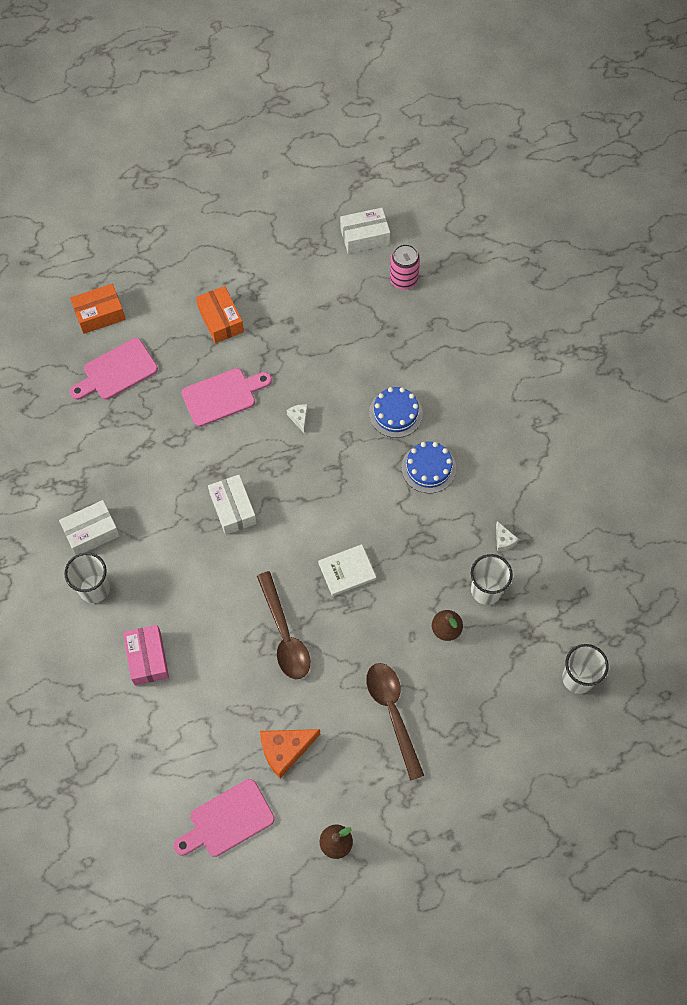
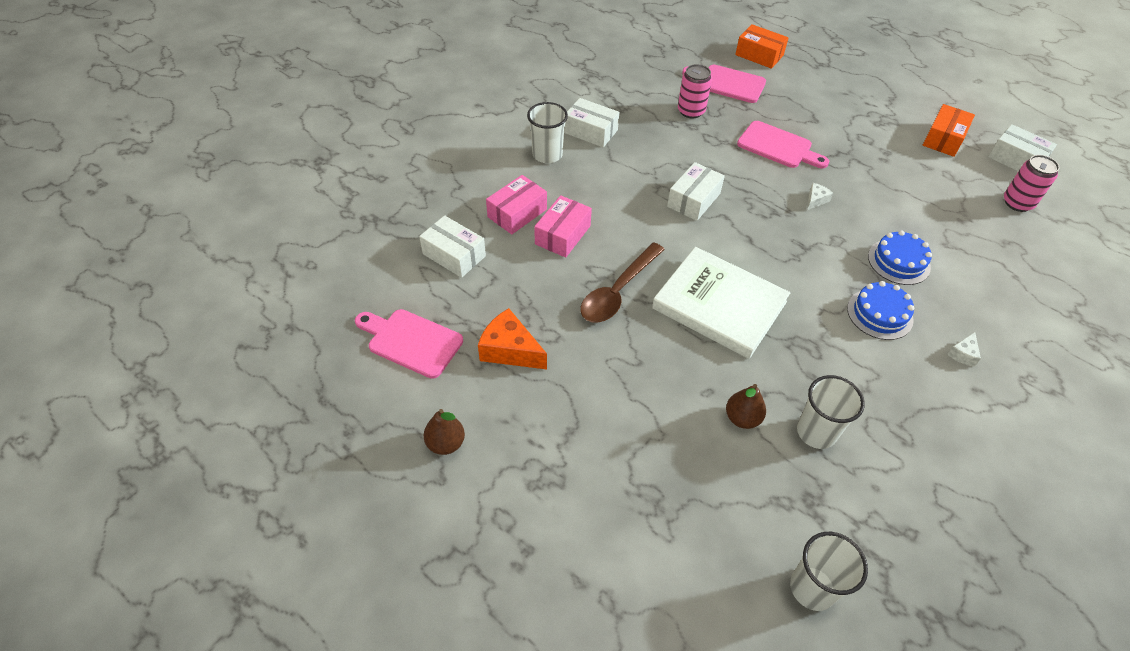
camera: 55 degrees right, 15 degrees down
(129, 430) = (691, 111): none -> pink can
(159, 737) = (454, 255): none -> white box
(198, 637) = (562, 235): none -> pink box
(221, 320) = (835, 115): orange box -> orange box (944, 139)
(347, 571) = (719, 305): white book -> white book, size x2.00
(393, 713) = (616, 419): brown spoon -> none
(503, 540) = (882, 418): white cheese -> white cheese (963, 354)

